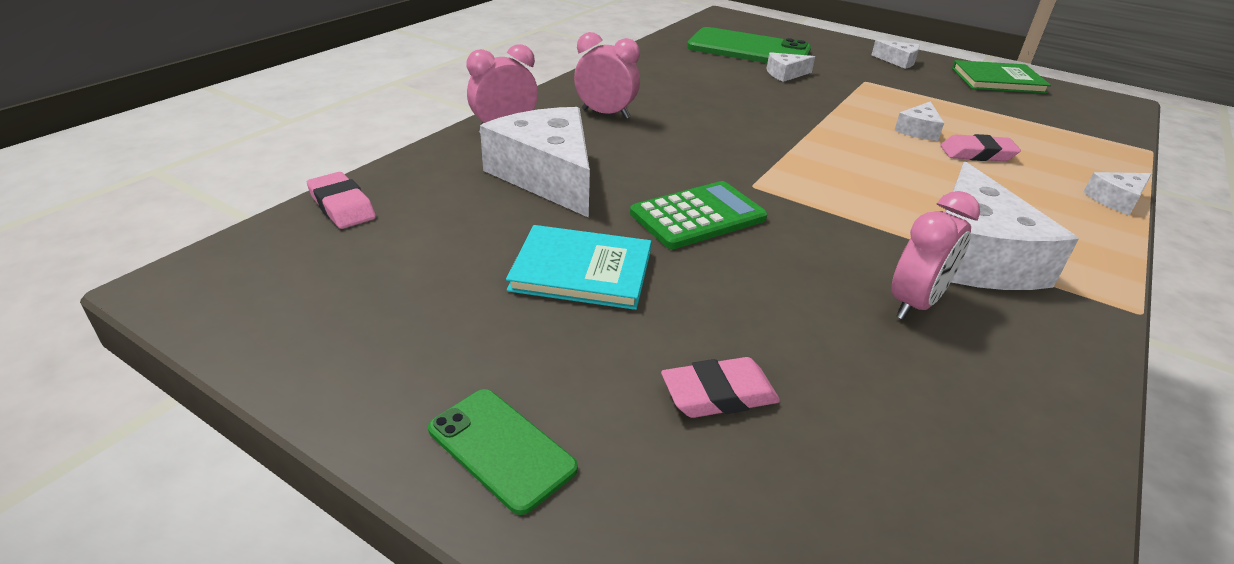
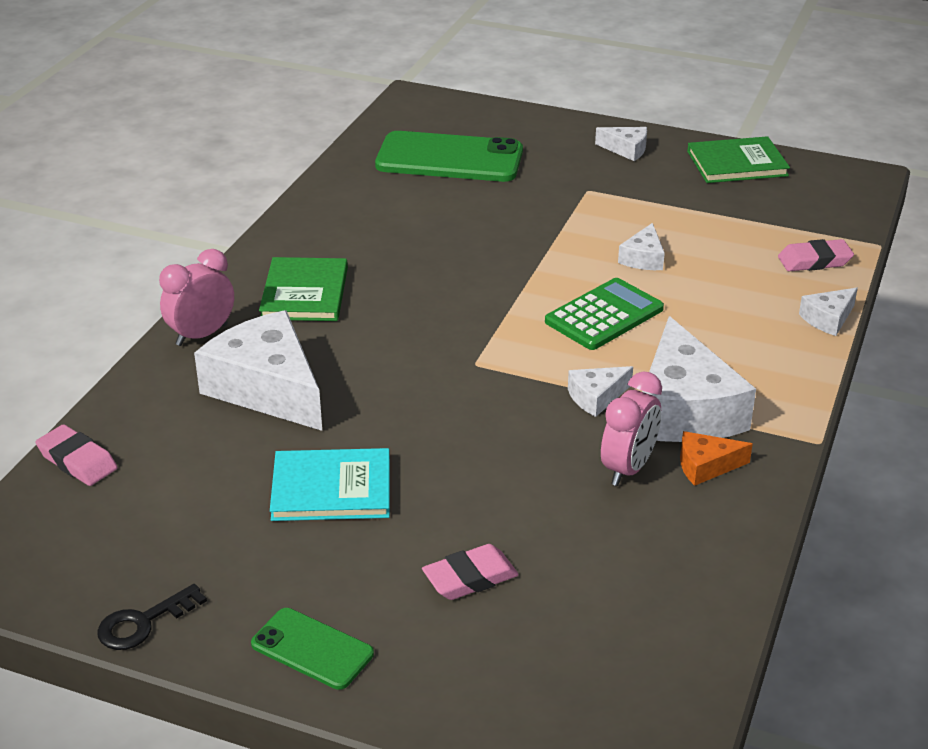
camera: 10 degrees left, 0 degrees up
(318, 376) = (144, 622): none -> black key
(605, 114) = (305, 293): pink clock -> green book
(698, 216) = (427, 410): green calculator -> green calculator (604, 315)
(785, 74) = (497, 195): white cheese -> white cheese (596, 397)
(977, 154) = (701, 281): pink eraser -> pink eraser (814, 261)
(1007, 316) = (706, 466): none -> orange cheese

